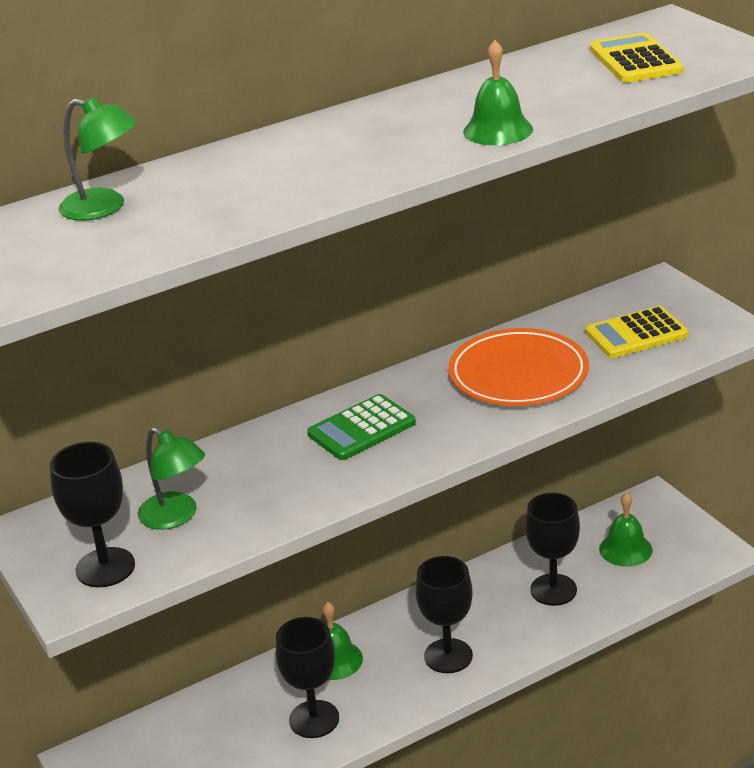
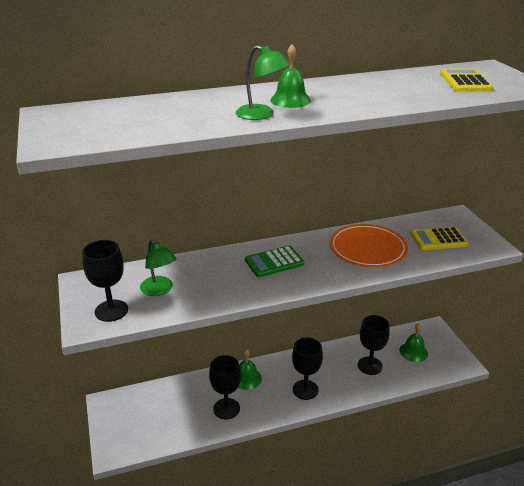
camera: 10 degrees right, 0 degrees up
(104, 208) = (136, 109): green lamp -> green lamp (262, 115)
(498, 130) = (373, 104): green bell -> green bell (290, 100)

